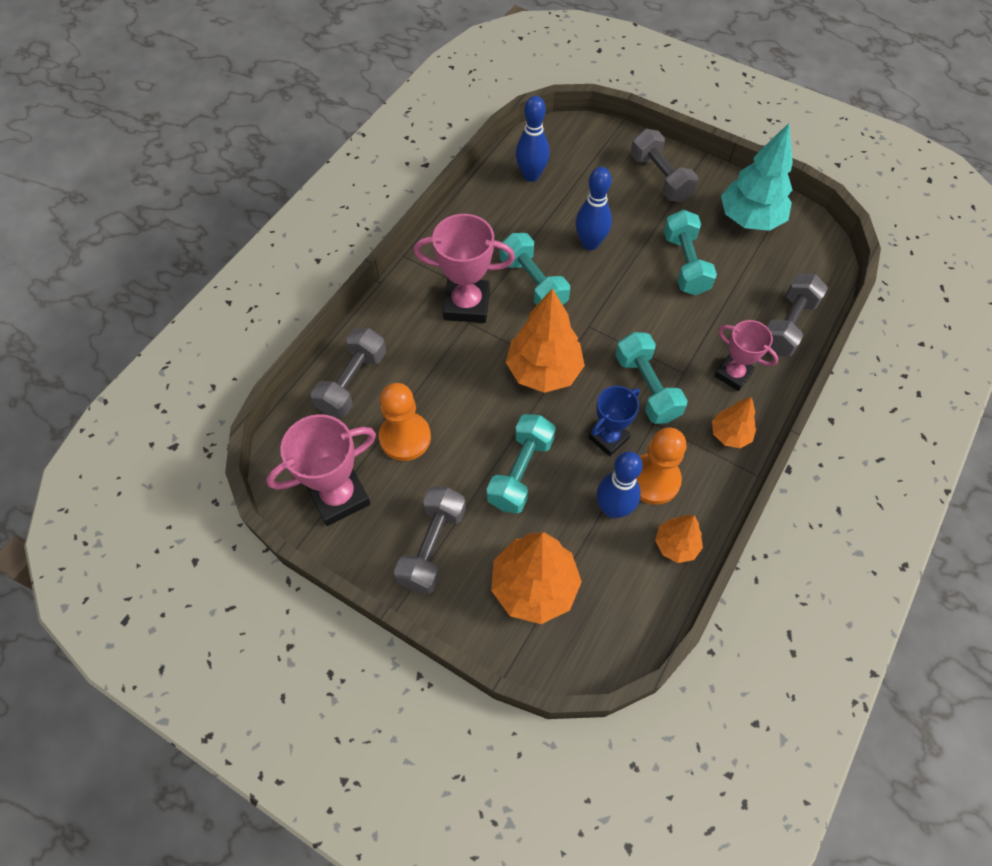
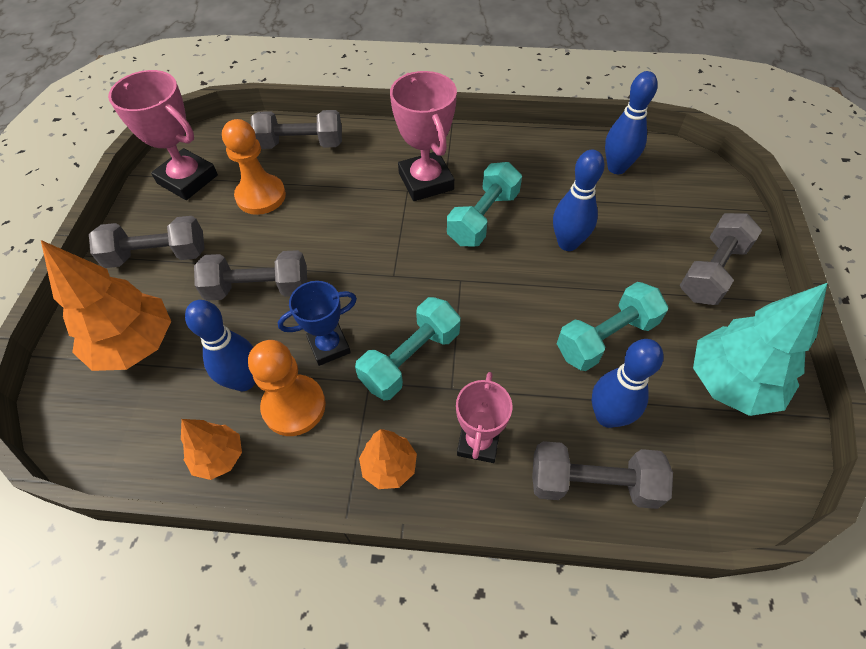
camera: 65 degrees right, 5 degrees down
(520, 472) = (258, 288): turquoise dumbbell -> grey dumbbell
(544, 371) = (382, 264): orange tree -> none
(608, 438) = (329, 346): blue trophy -> blue trophy turned 45 degrees counterclockwise
(745, 294) = (607, 416): none -> blue bowling pin

